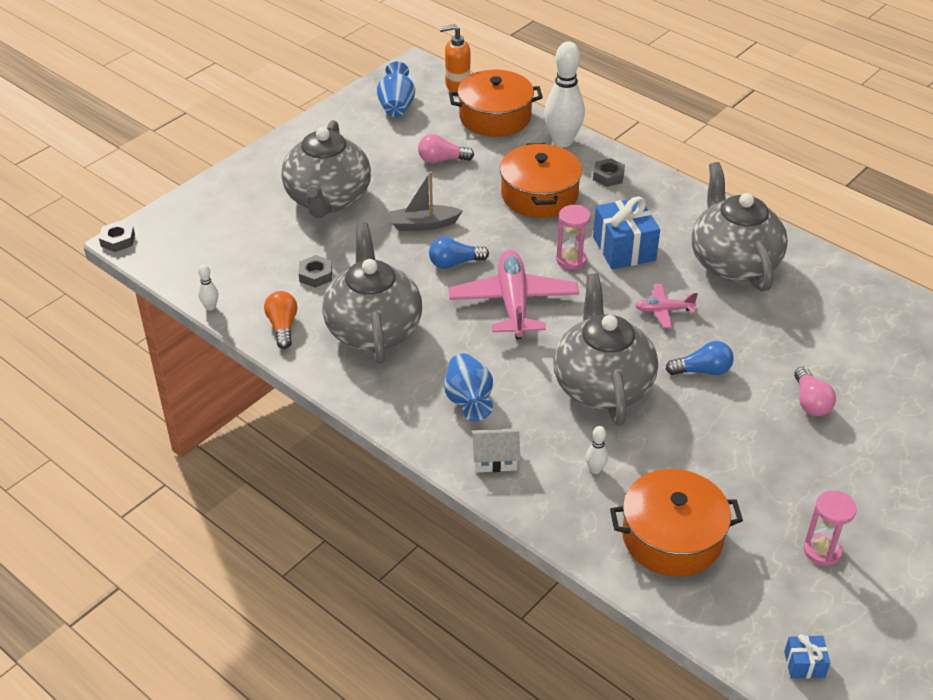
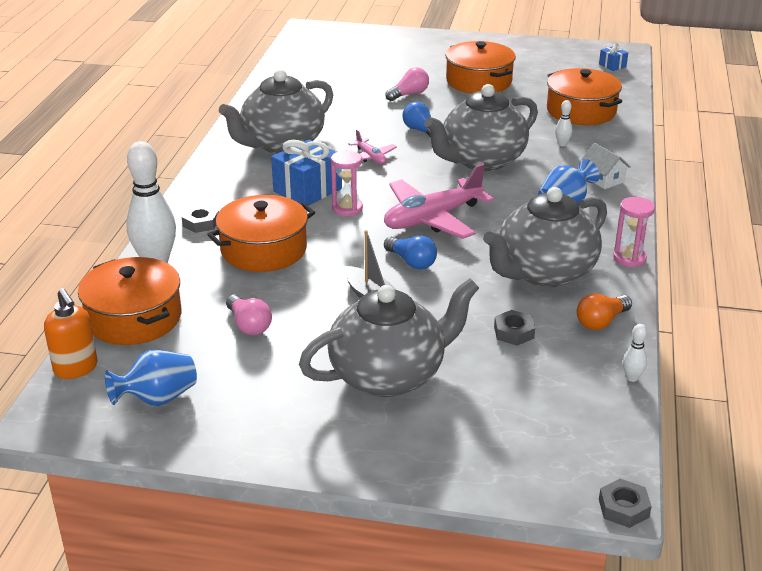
camera: 120 degrees left, 10 degrees down
(819, 483) = (479, 81): none -> orange pot
(822, 551) = (530, 73): pink hourglass -> pink hourglass (629, 258)

